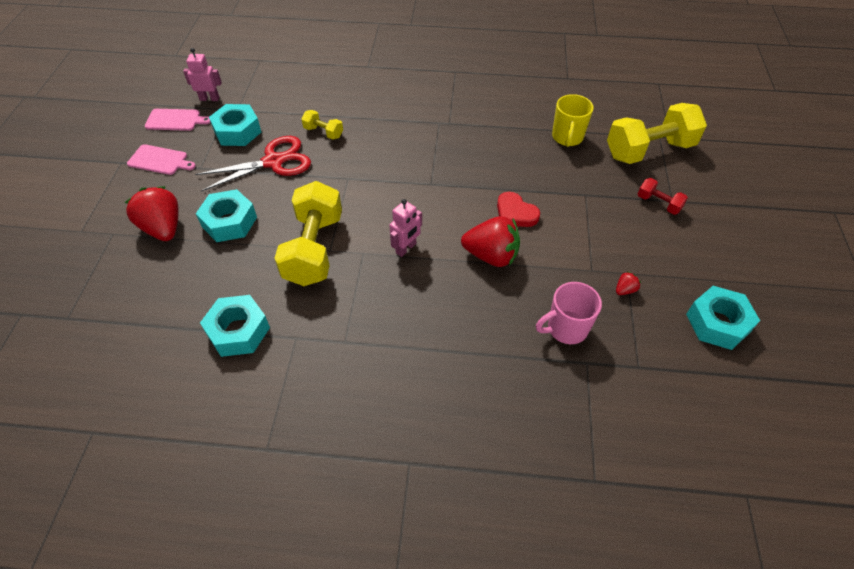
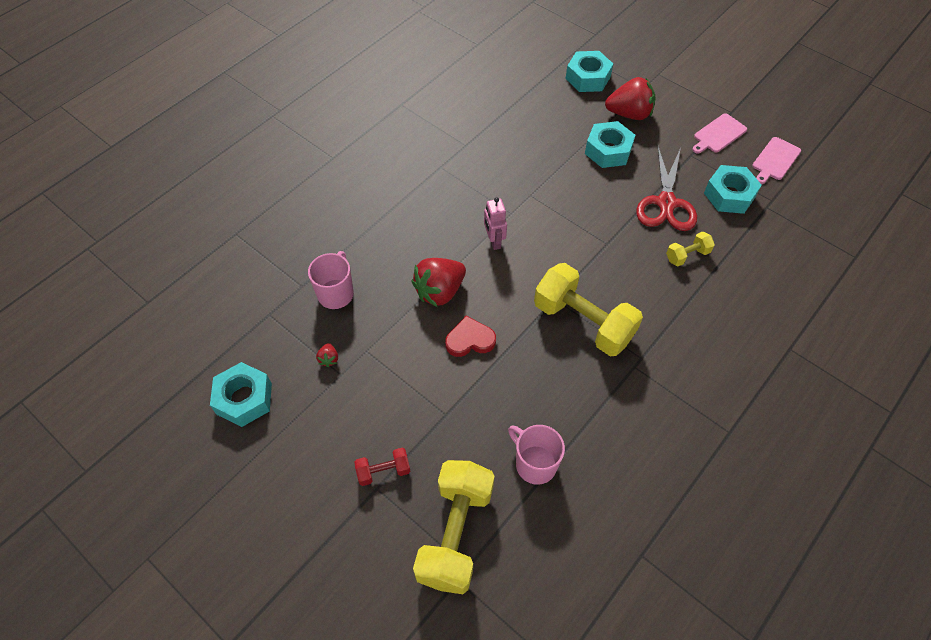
camera: 125 degrees right, 5 degrees up
(209, 99) = (798, 193): pink robot -> none
(238, 331) = (496, 120): turquoise nut -> turquoise nut (588, 77)
(314, 249) = (539, 186): yellow dumbbell -> yellow dumbbell (583, 322)
(567, 137) = (534, 464): yellow mug -> pink mug

